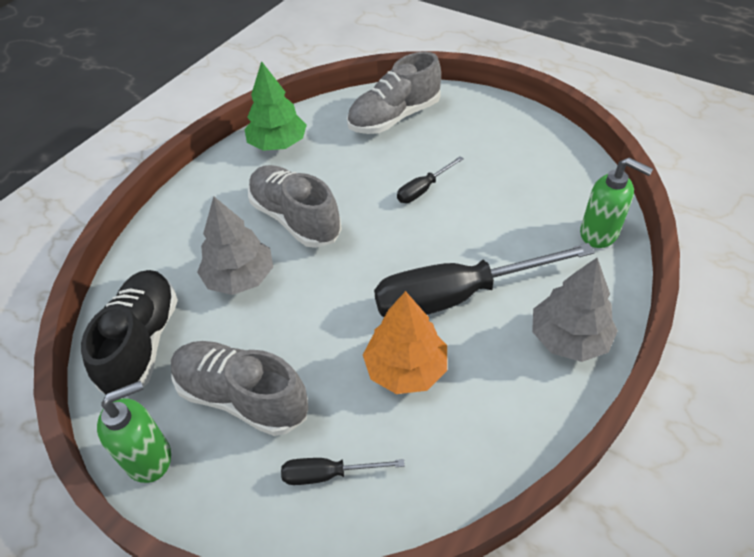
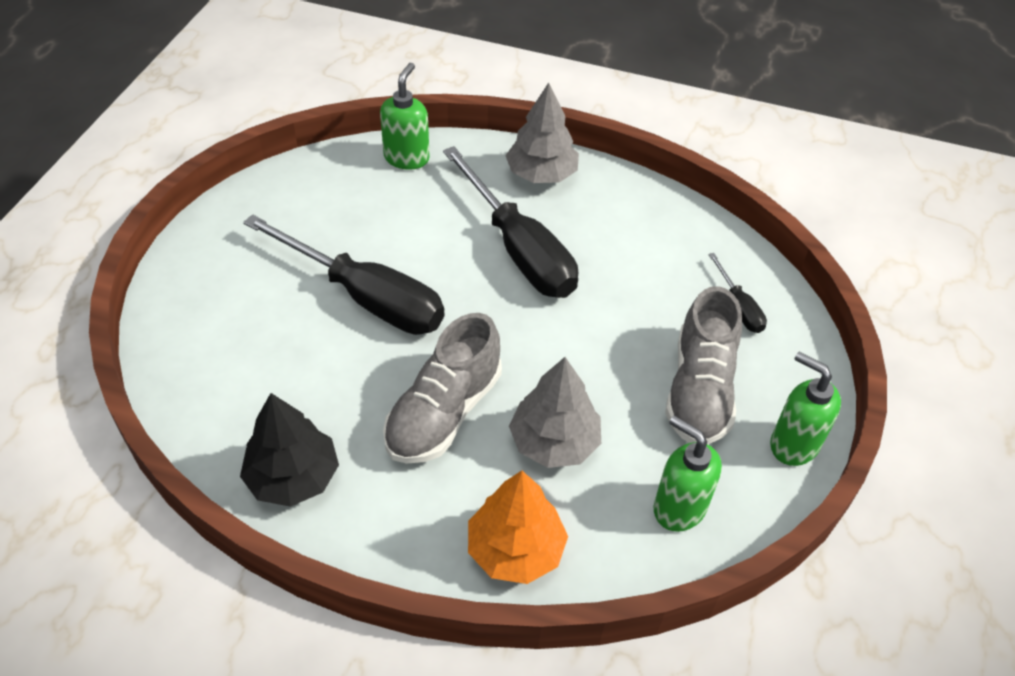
camera: 110 degrees left, 0 degrees up
(142, 343) = (678, 508): black shoe -> green soap dispenser
(278, 144) = (293, 477): green tree -> black tree
(394, 117) = (220, 349): grey shoe -> none
(406, 368) = (616, 274): orange tree -> orange tree (515, 549)
(423, 189) = (365, 297): black screwdriver -> black screwdriver, size x2.24

